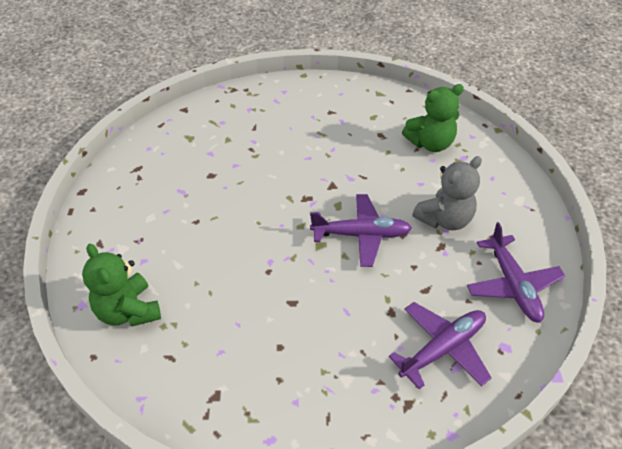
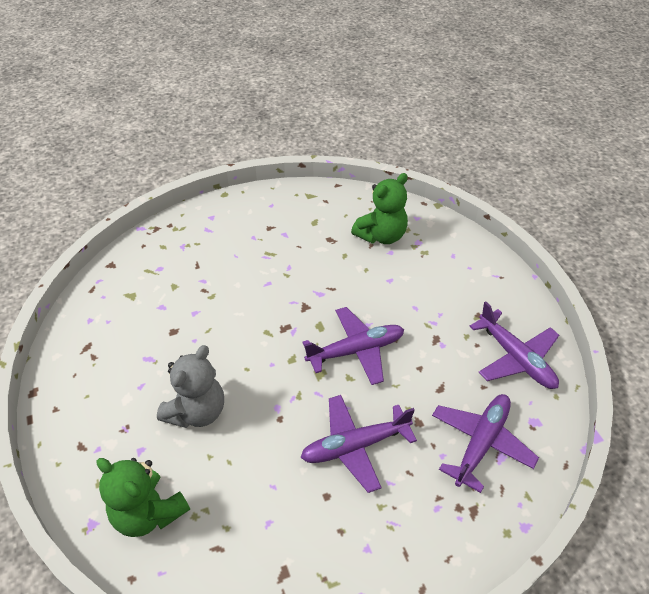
camera: 20 degrees left, 0 degrees up
(323, 314) = (355, 446): none -> purple plane
(444, 219) = (427, 311): grey teddy bear -> grey teddy bear (197, 411)

